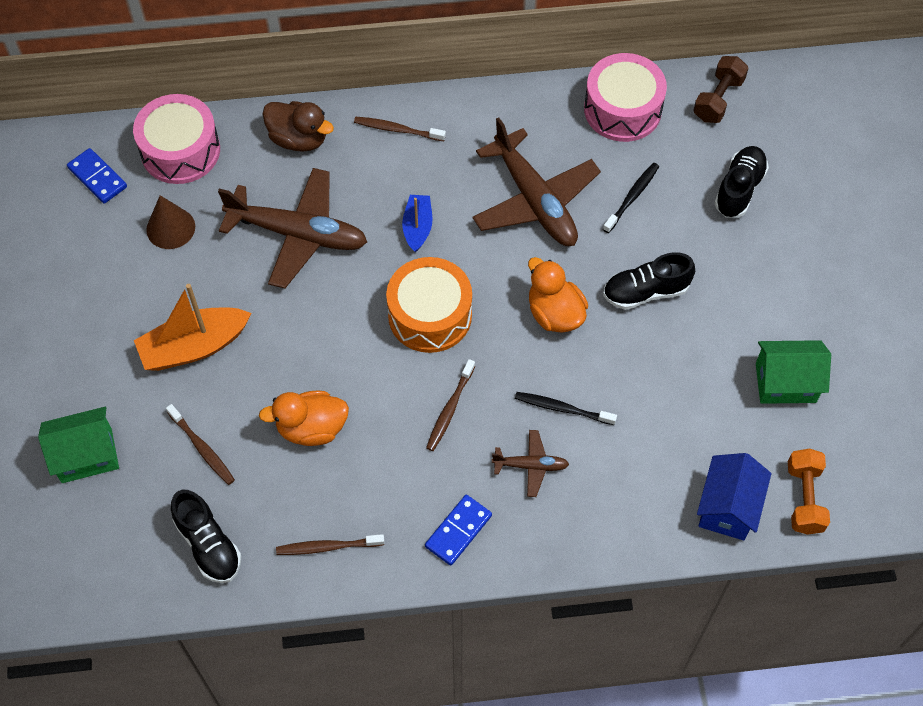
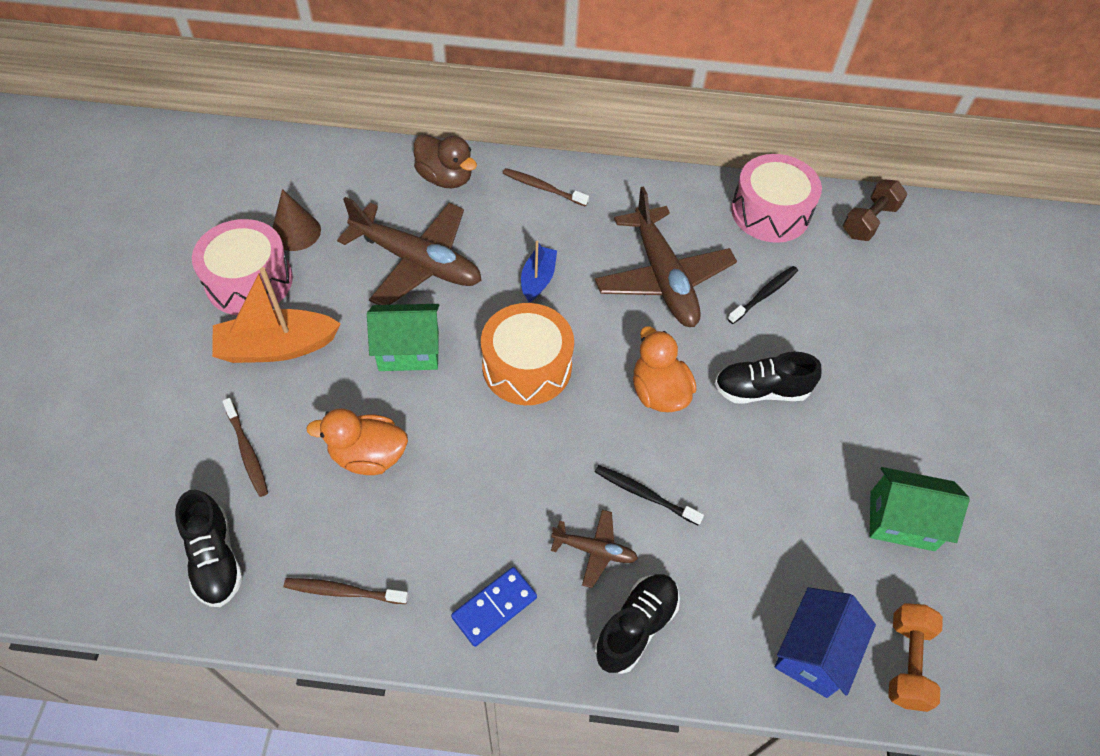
camera: 10 degrees right, 5 degrees down
(86, 455) = (126, 432): green house -> green house (409, 351)
(97, 177) = (244, 174): blue domino -> none
(180, 150) = (330, 166): pink drum -> pink drum (249, 281)
(450, 409) = (521, 468): brown toothbrush -> none
(739, 189) = (878, 309): black shoe -> black shoe (636, 627)

